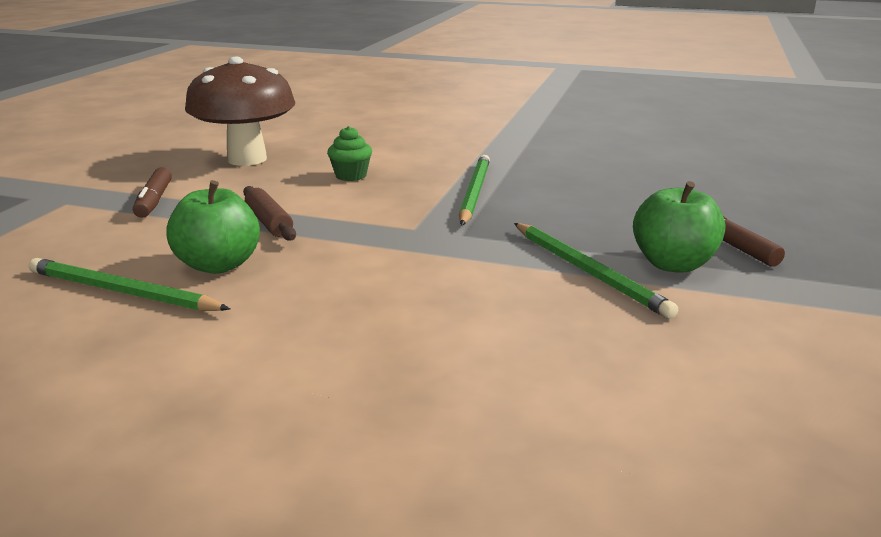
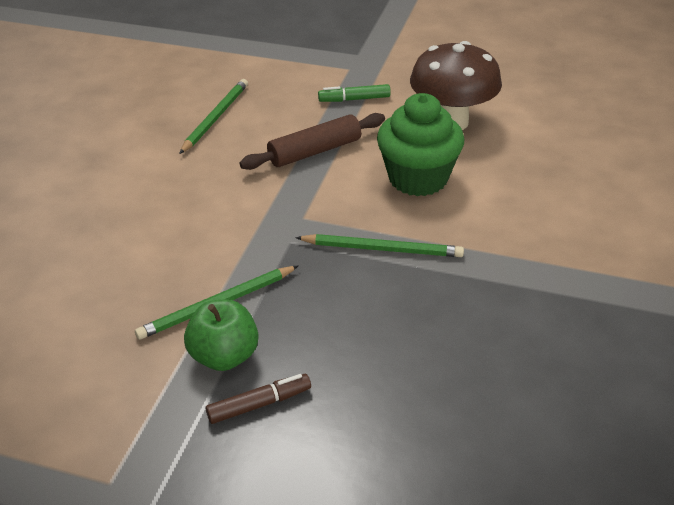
camera: 90 degrees right, 15 degrees up
(154, 201) = (354, 99): brown marker -> green marker
(219, 265) = (247, 142): green apple -> none
(269, 222) = (314, 151): brown rolling pin -> brown rolling pin, size x1.57
(351, 176) = (418, 178): green cupcake -> green cupcake, size x2.19

